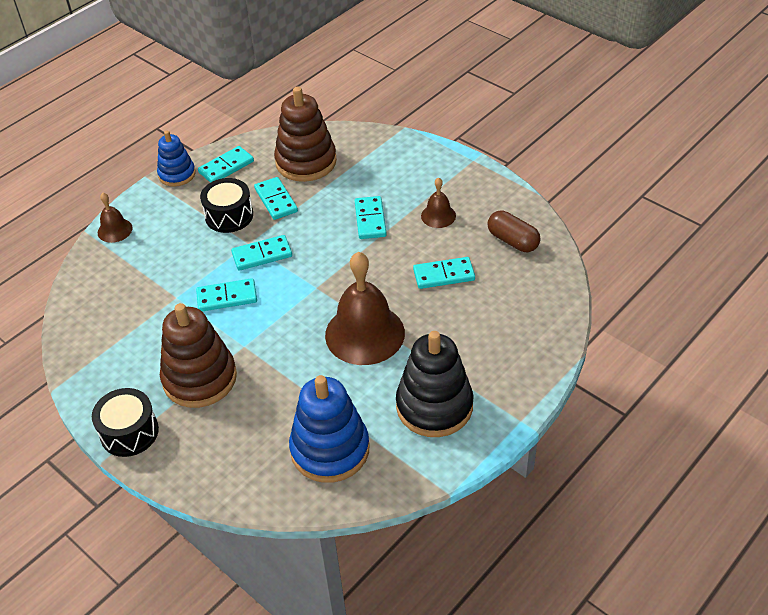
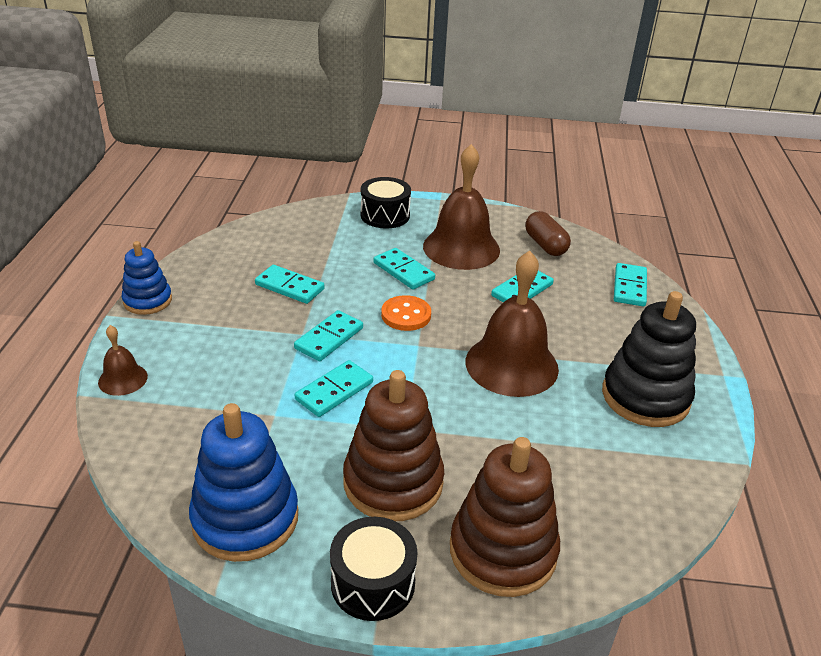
camera: 40 degrees left, 10 degrees down
(226, 167) = (200, 276): turquoise domino -> turquoise domino (629, 287)
(229, 216) = (252, 317): black drum -> black drum (385, 215)
(306, 162) = (284, 246): brown stacking toy -> brown stacking toy (502, 551)
(330, 449) = (605, 482): blue stacking toy -> blue stacking toy (245, 518)
(332, 259) = (406, 315): none -> orange button
(438, 216) = (461, 248): brown bell -> brown bell, size x2.07
(513, 241) = (545, 245): brown capsule -> brown capsule turned 60 degrees clockwise

